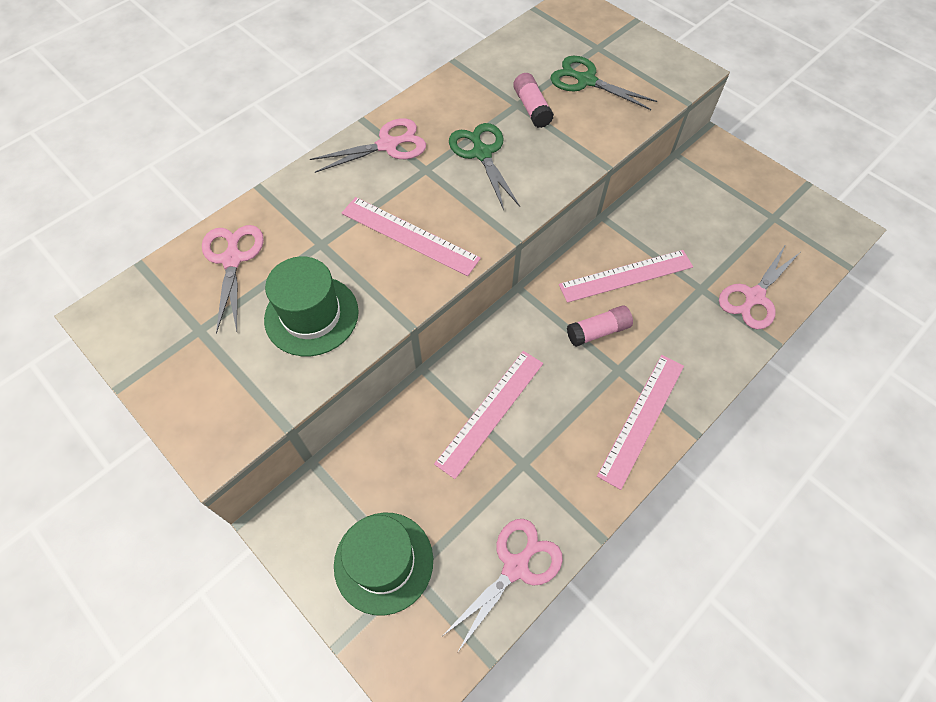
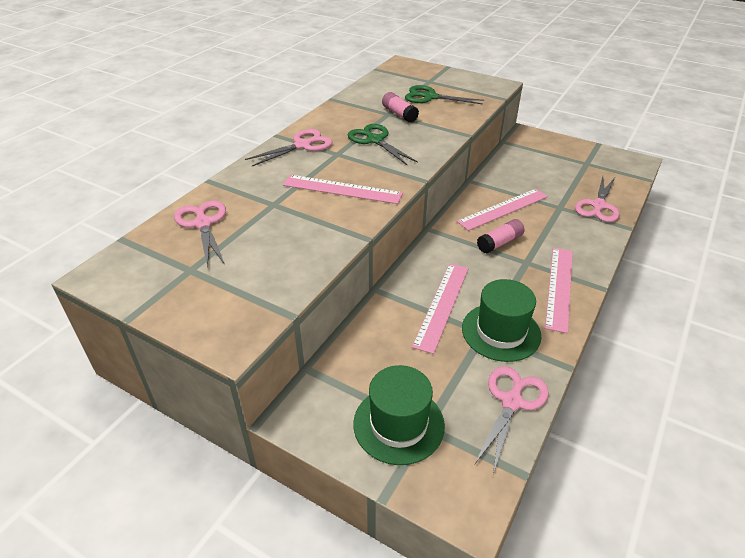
camera: 15 degrees left, 20 degrees down
(311, 315) = (284, 245): green hat -> green hat (501, 332)

